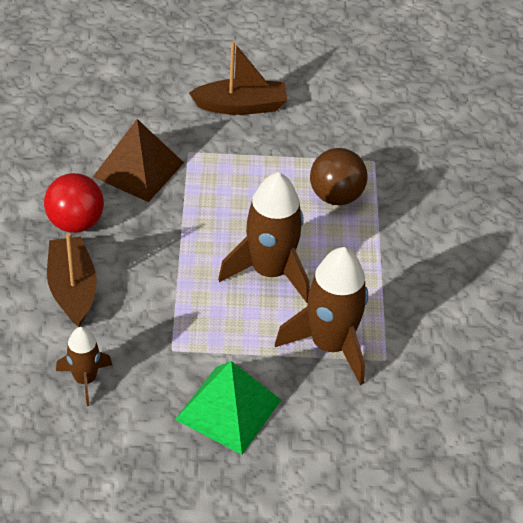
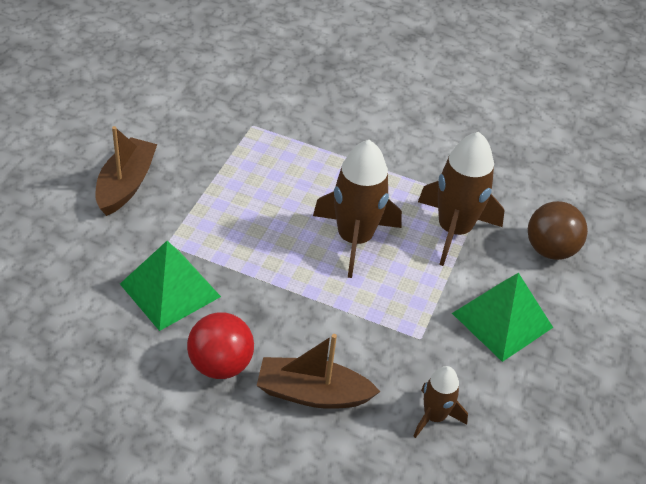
camera: 70 degrees left, 0 degrees up
(138, 169) = (170, 290): brown pyramid -> green pyramid
(336, 196) = (284, 164): brown ball -> brown ball (550, 249)

